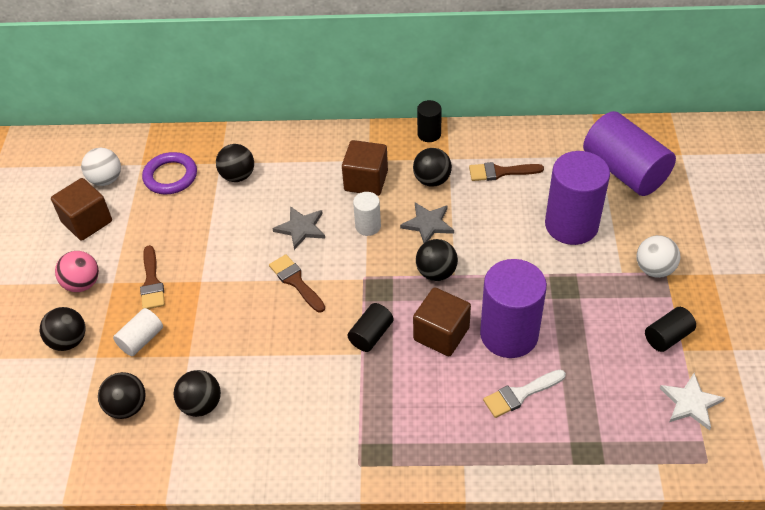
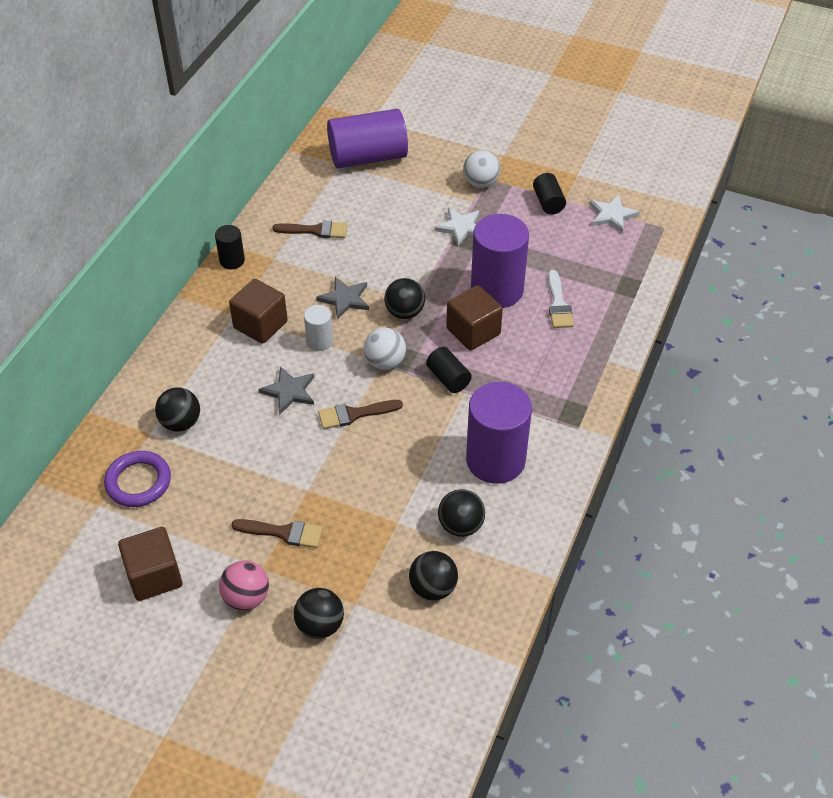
camera: 70 degrees left, 0 degrees up
(106, 179) = (99, 544): white ball -> white ball (385, 362)
(141, 340) = (355, 558): white cylinder -> none
(432, 180) = (293, 278): black ball -> none
(500, 172) = (315, 230): brown brush -> brown brush turned 105 degrees counterclockwise
(571, 225) = (405, 210): purple cylinder -> purple cylinder (495, 460)
(577, 275) = (461, 227): none -> white star

